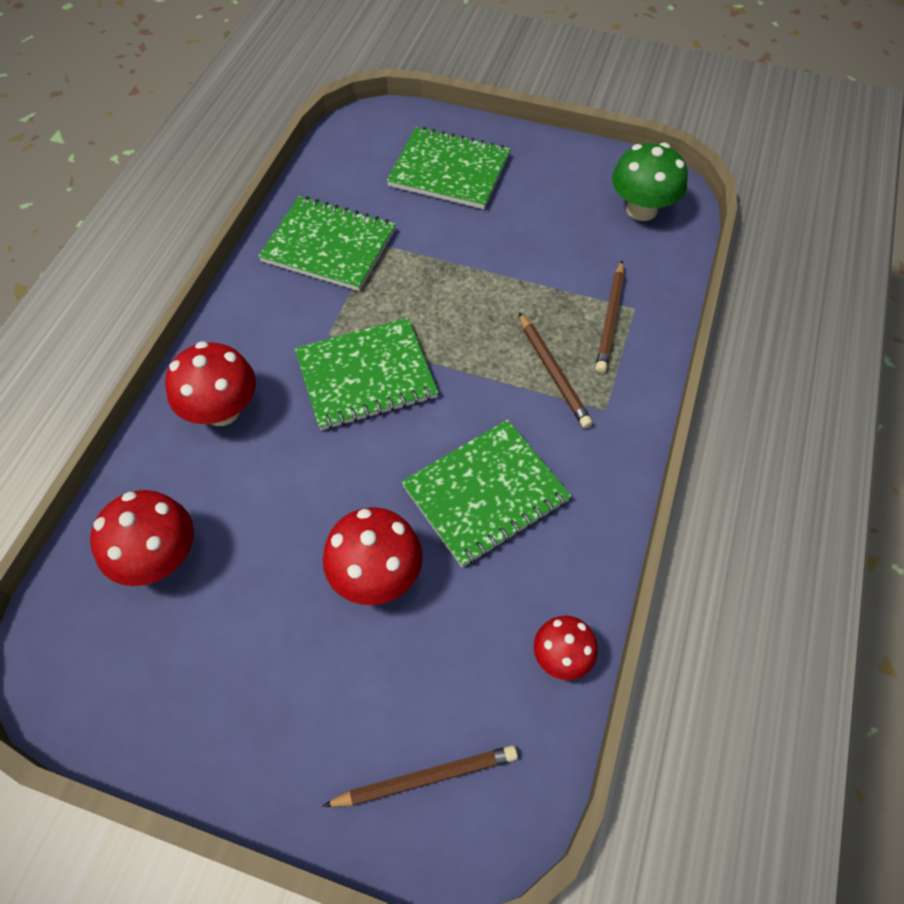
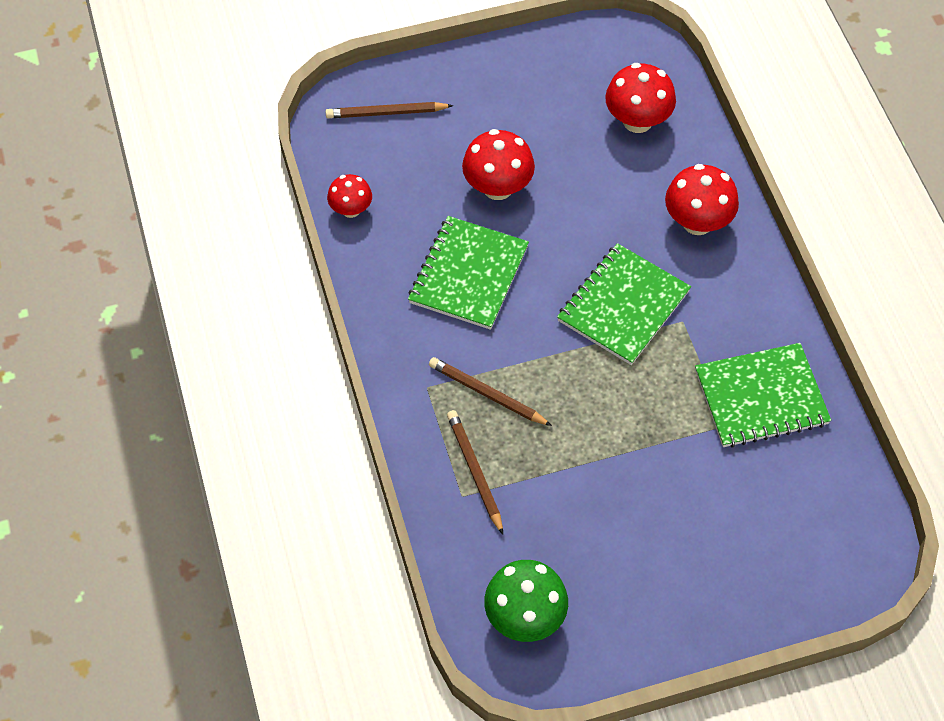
camera: 145 degrees right, 0 degrees up
(426, 777) = (386, 113): brown pencil -> brown pencil turned 45 degrees clockwise
(449, 171) = (736, 548): green notebook -> none

